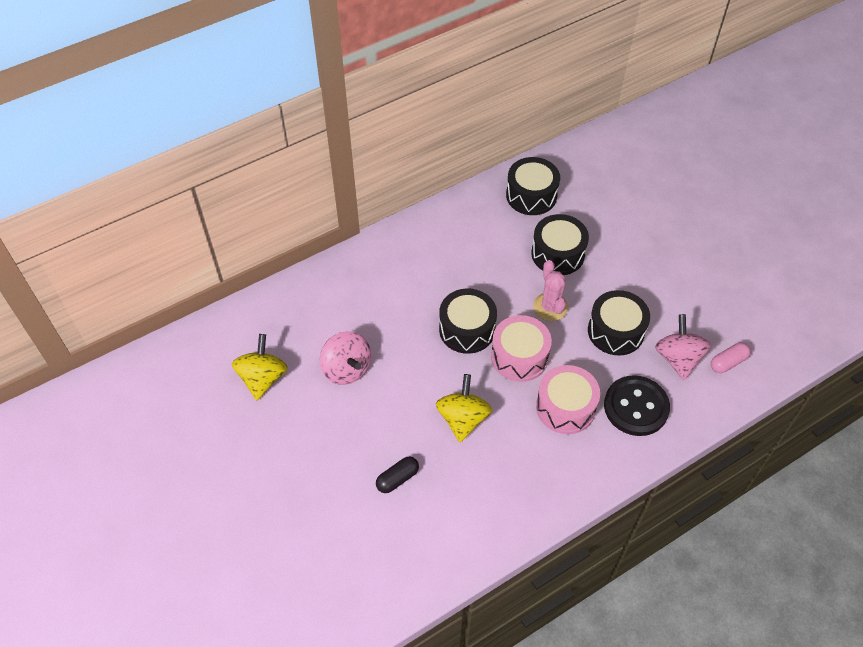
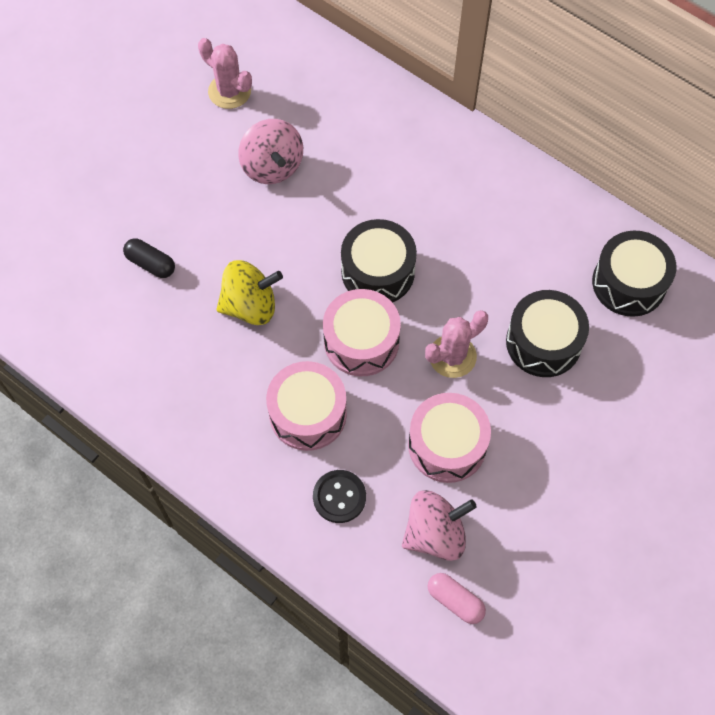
camera: 70 degrees right, 10 degrees up
(263, 378) = (229, 91): yellow spinning top -> pink cactus
(347, 369) = (272, 166): pink spinning top -> pink spinning top turned 60 degrees counterclockwise
(615, 331) = (447, 445): black drum -> pink drum
(636, 407) = (339, 497): black button -> black button, size x0.62

